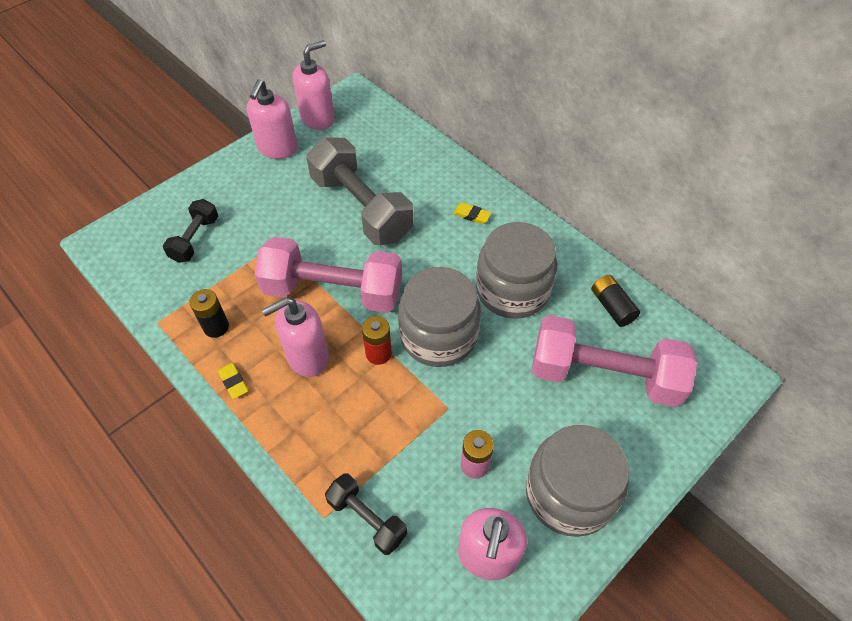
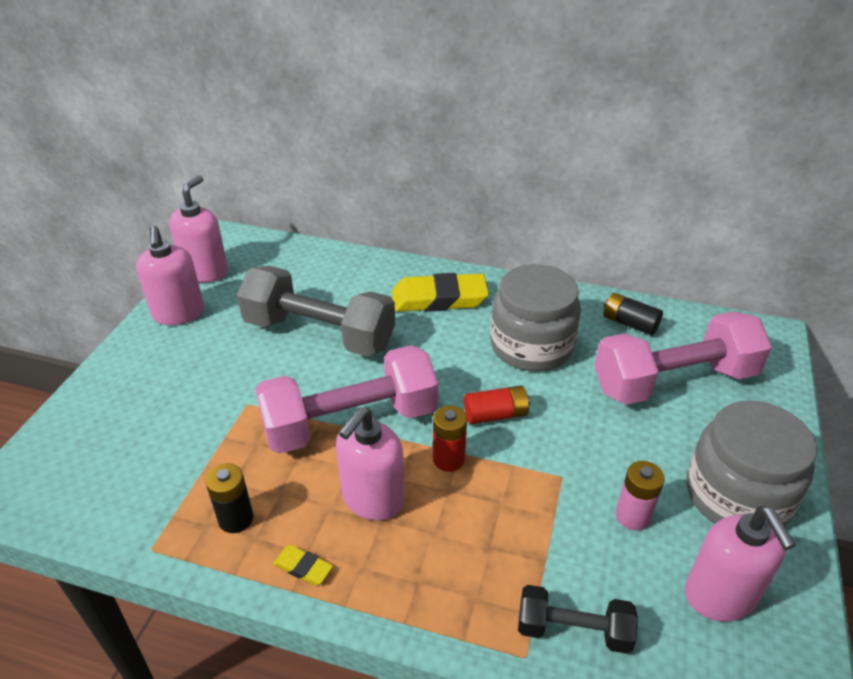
camera: 30 degrees left, 15 degrees down
(195, 239) = (139, 438): black dumbbell -> none
(438, 335) = (495, 415): grey jar -> red battery
(472, 215) = (439, 299): yellow eraser -> yellow eraser, size x2.27

